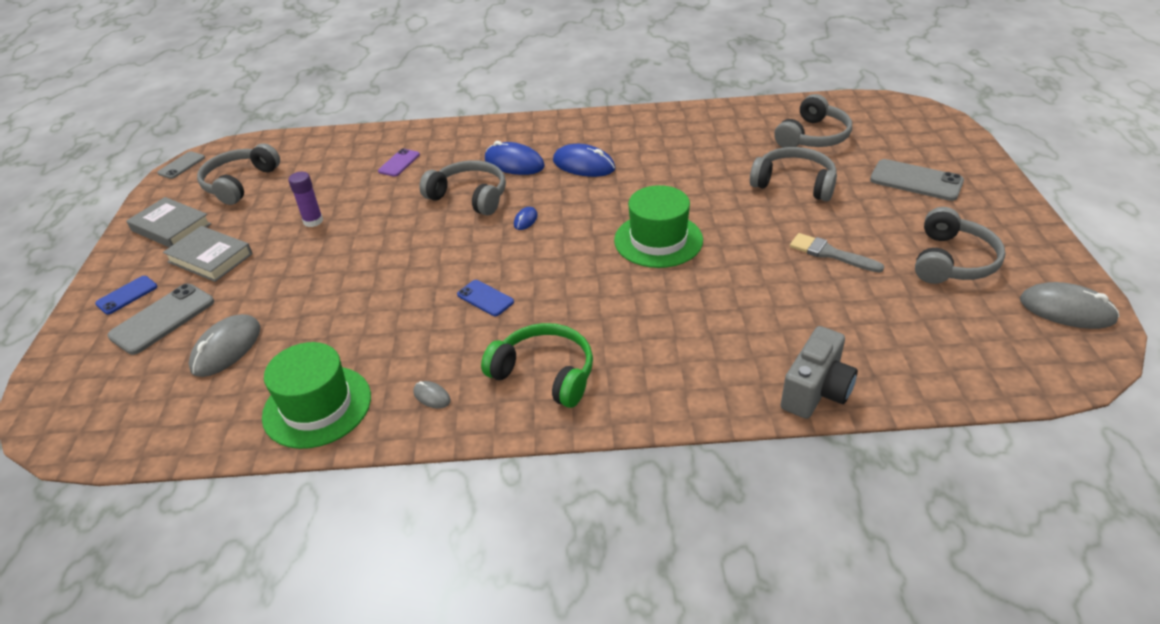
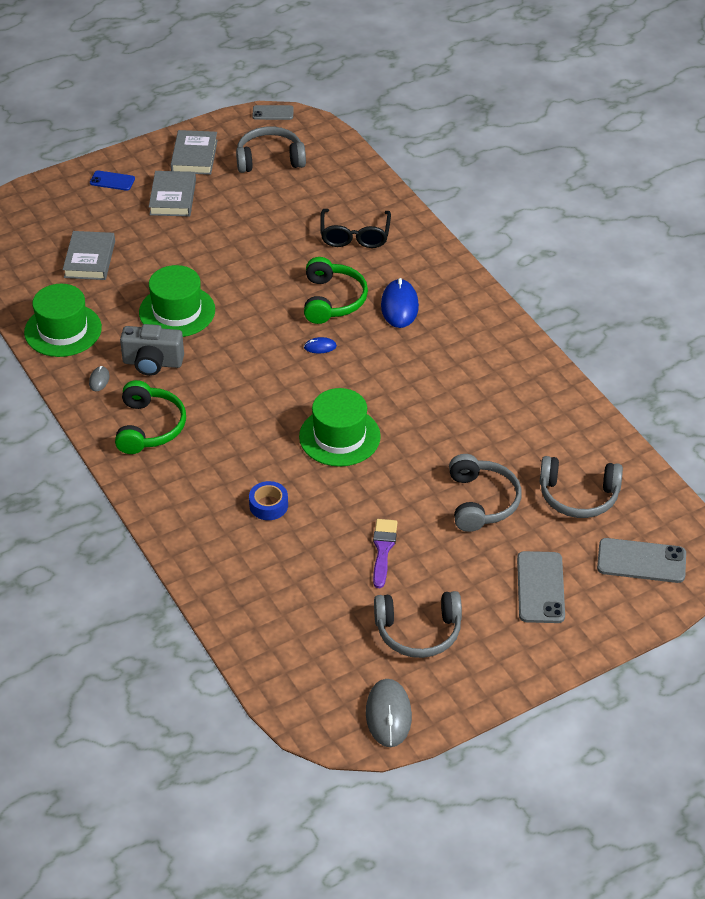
camera: 60 degrees right, 5 degrees up
(162, 319) = (99, 213): grey phone -> grey phone (641, 561)
(226, 348) = (90, 259): grey mouse -> grey book
(313, 221) = (246, 227): purple glue stick -> none
(382, 301) = (177, 311): none -> green hat
(399, 163) = (355, 235): purple phone -> black glasses
(470, 196) = (332, 300): grey headphones -> green headphones
(485, 298) = (210, 364): blue phone -> none
(583, 165) = (424, 351): blue mouse -> none
(728, 313) = (268, 505): none -> blue tape
(816, 391) = (207, 576): grey camera -> grey camera (152, 363)
(830, 253) = (383, 549): grey brush -> purple brush

